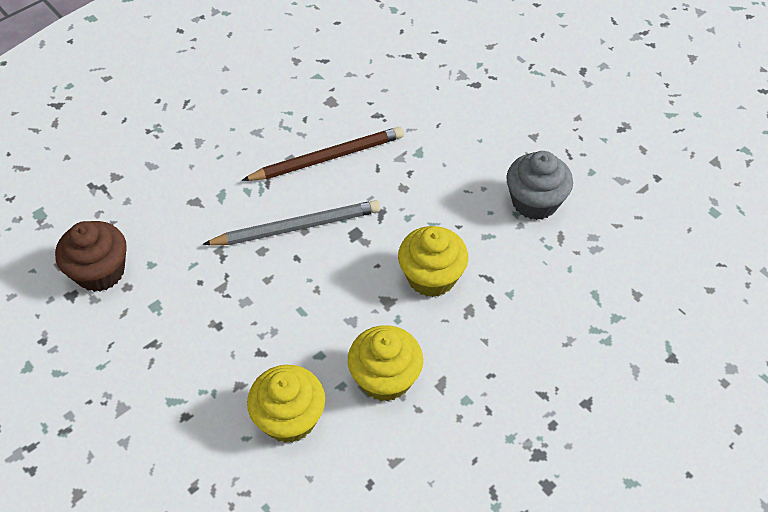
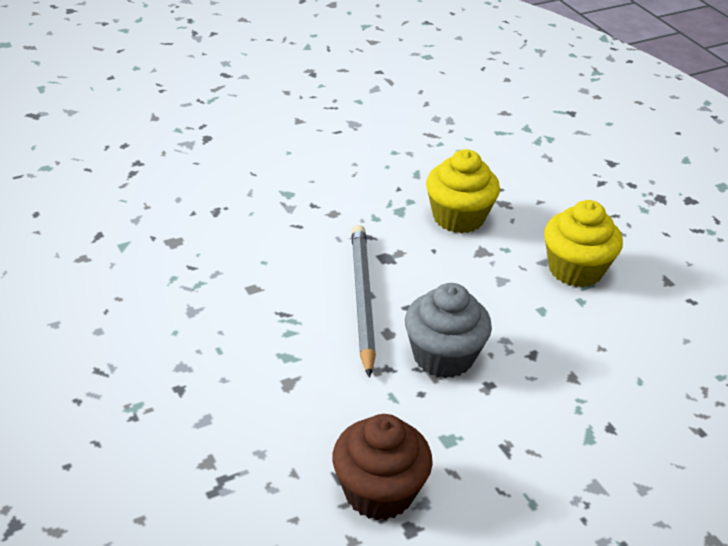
camera: 80 degrees left, 15 degrees down
(289, 418) = (617, 344): yellow cupcake -> none
(327, 157) = (265, 259): brown pencil -> none
(534, 202) = (384, 138): grey cupcake -> grey cupcake (443, 356)

